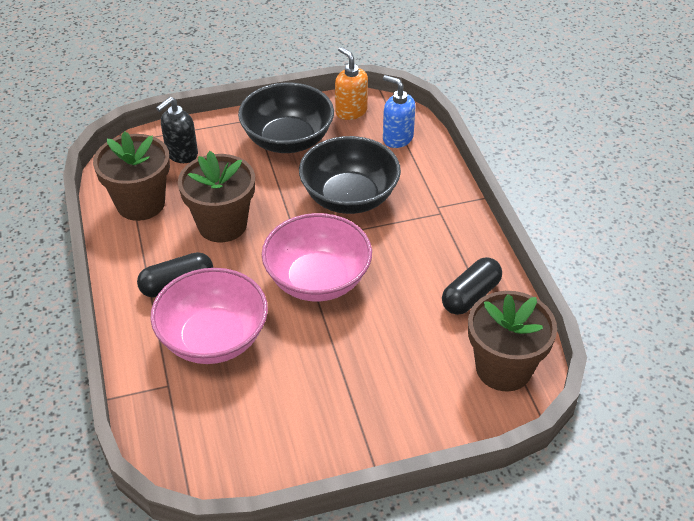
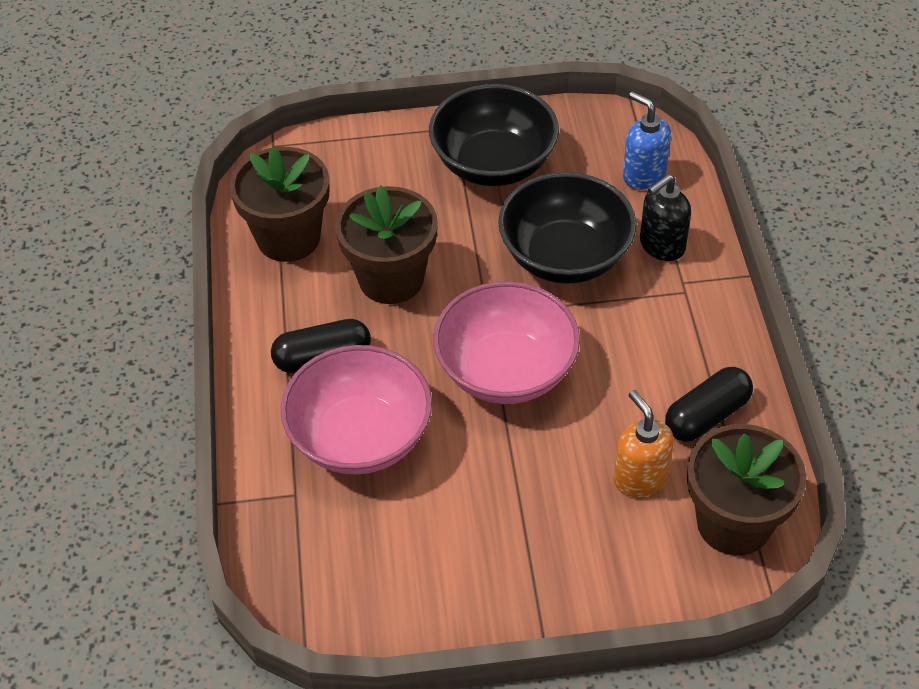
camera: 10 degrees right, 5 degrees up
(181, 154) = (349, 171): black soap dispenser -> black soap dispenser (661, 246)
(351, 111) = (585, 128): orange soap dispenser -> orange soap dispenser (640, 478)

